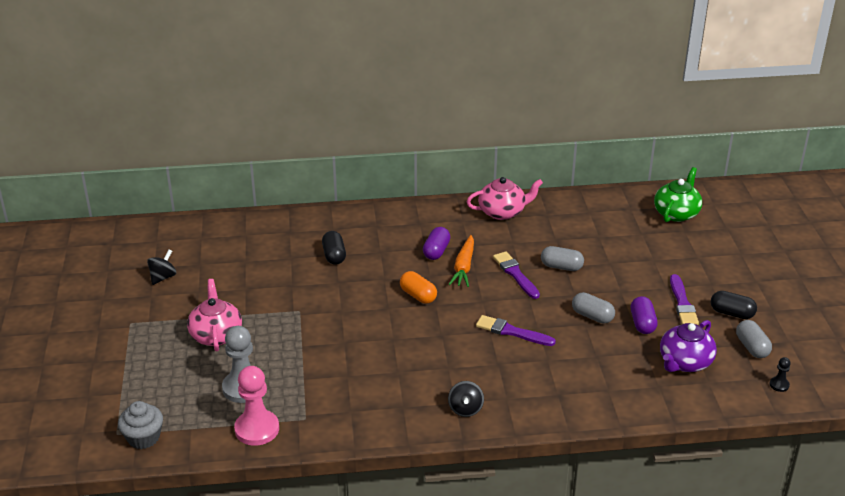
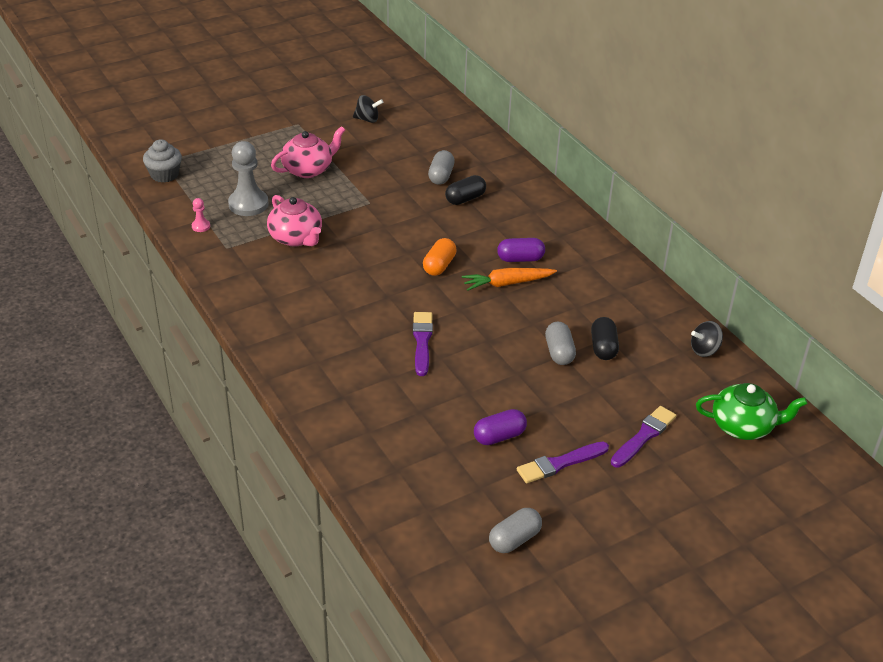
camera: 65 degrees right, 5 degrees up
(257, 429) = (201, 226): pink pawn -> pink pawn, size x0.45
(465, 409) = (287, 338): black spinning top -> black spinning top (704, 350)
(502, 212) = (627, 287): pink teapot -> pink teapot (296, 238)
(515, 274) = (521, 322): purple brush -> purple brush (644, 436)
(592, 316) = (486, 394): grey capsule -> grey capsule (441, 176)
(684, 362) = (450, 484): purple teapot -> none
(732, 313) = (570, 511): black capsule -> black capsule (603, 347)
(779, 385) = (457, 575): black pawn -> none

